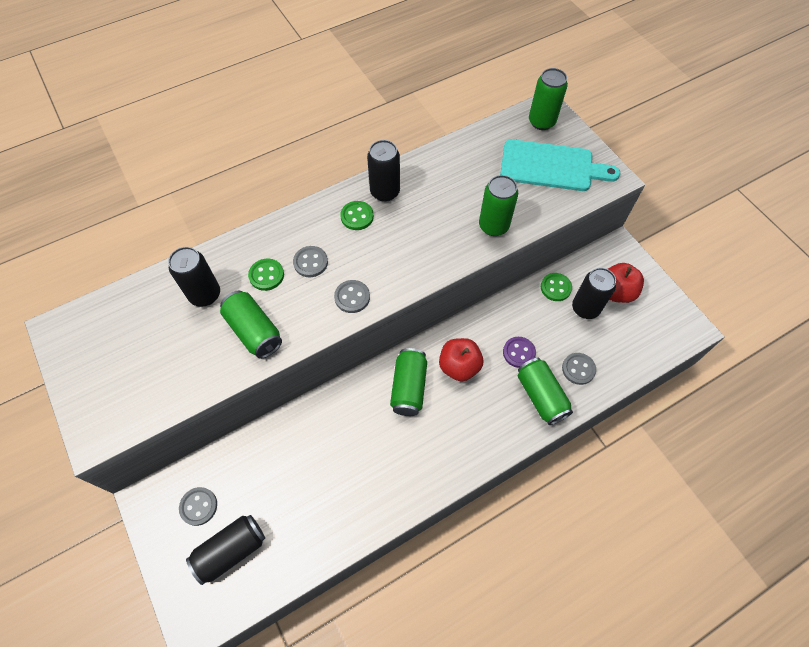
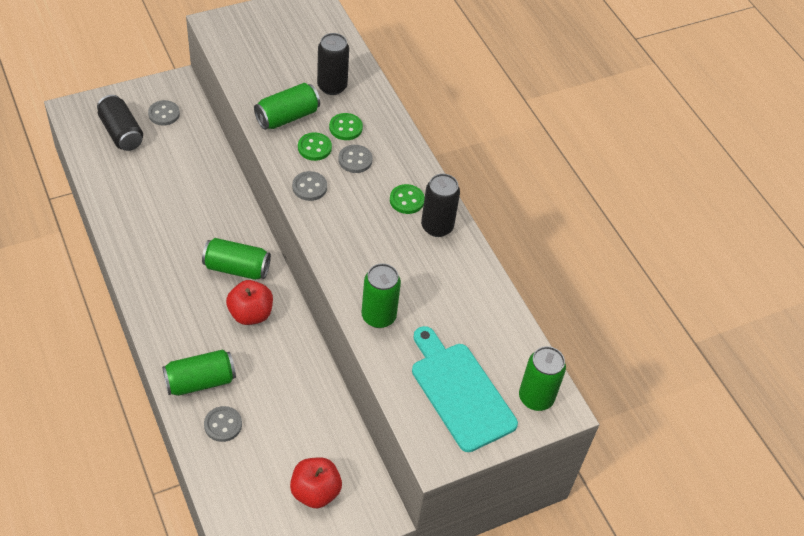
camera: 90 degrees right, 10 degrees down
(519, 353) = (255, 371): purple button -> none
(551, 166) = (460, 392): turquoise cutting board -> turquoise cutting board turned 135 degrees clockwise
(555, 288) = (331, 426): green button -> green button (314, 148)
(585, 308) = (298, 451): black can -> none

